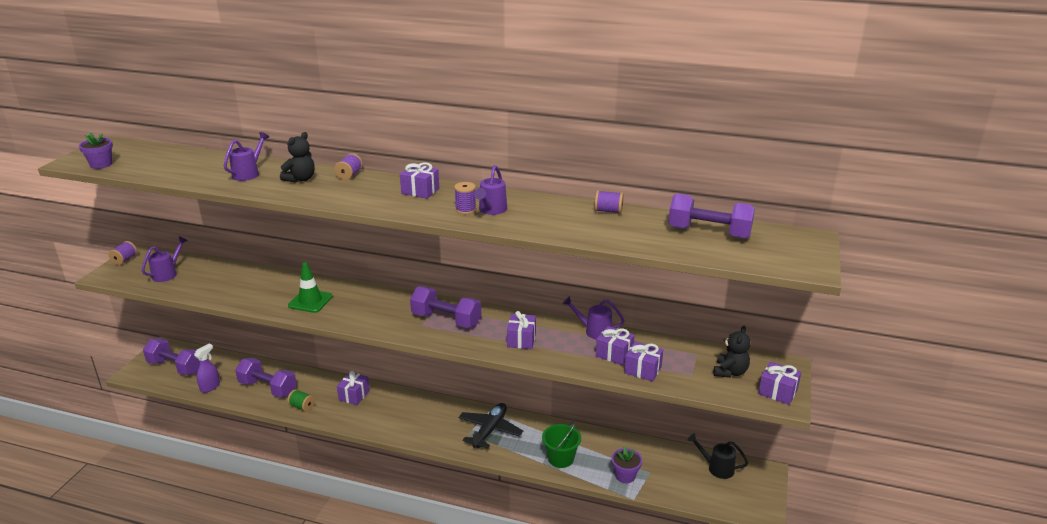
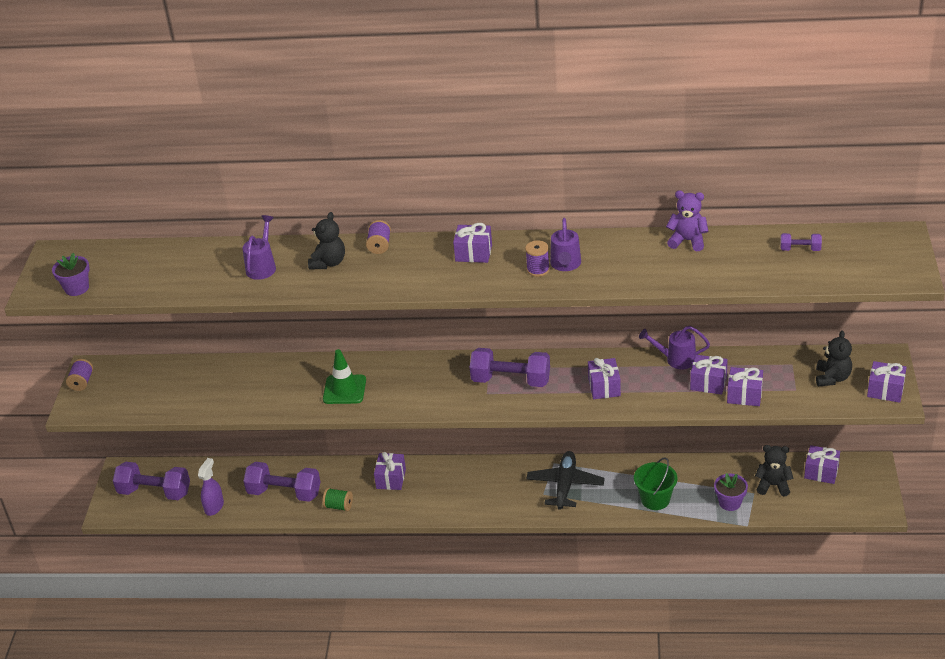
camera: 10 degrees left, 10 degrees up
(167, 274) = (150, 390): purple watering can -> none
(608, 211) = (687, 241): purple spool -> purple teddy bear
(669, 470) = (773, 485): none -> black teddy bear
(709, 232) = (800, 249): purple dumbbell -> purple dumbbell, size x0.48
(717, 468) = (821, 472): black watering can -> purple gift

